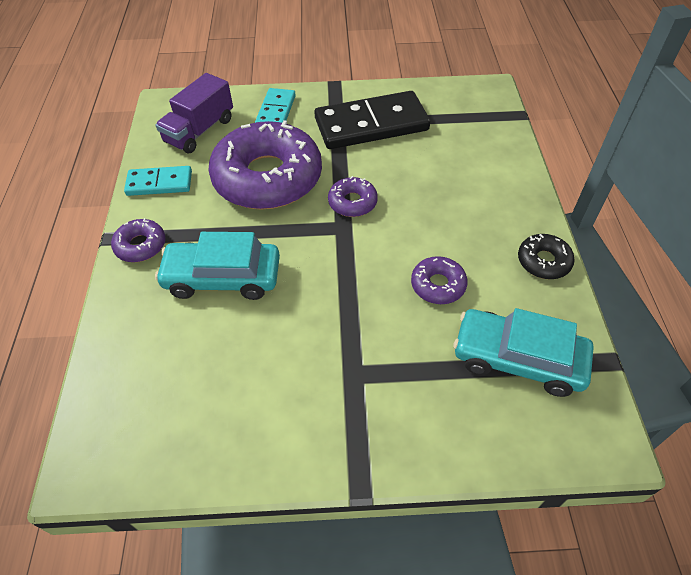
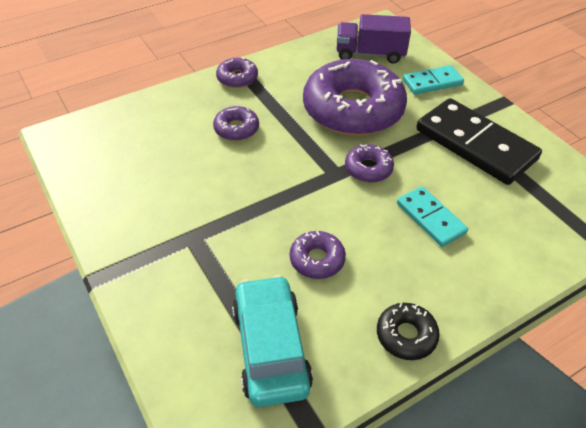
camera: 60 degrees right, 5 degrees down
(159, 183) = (300, 60): turquoise domino -> turquoise domino (430, 218)
(222, 278) = (236, 129): turquoise car -> purple donut

